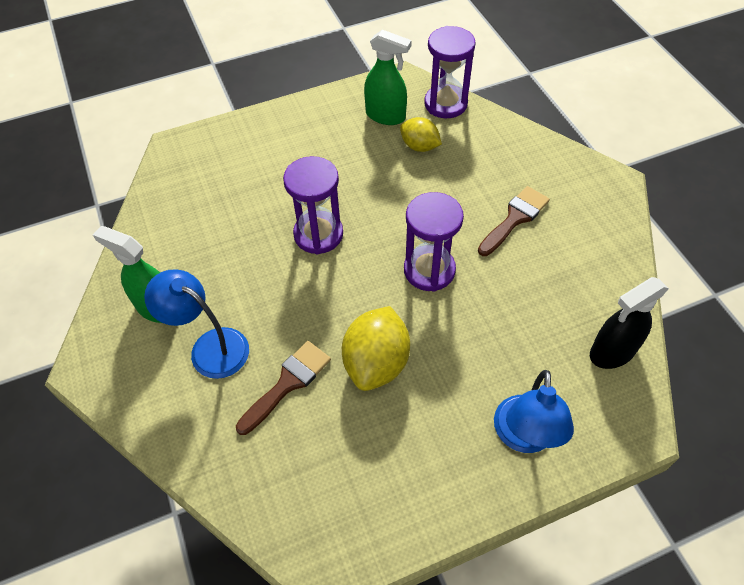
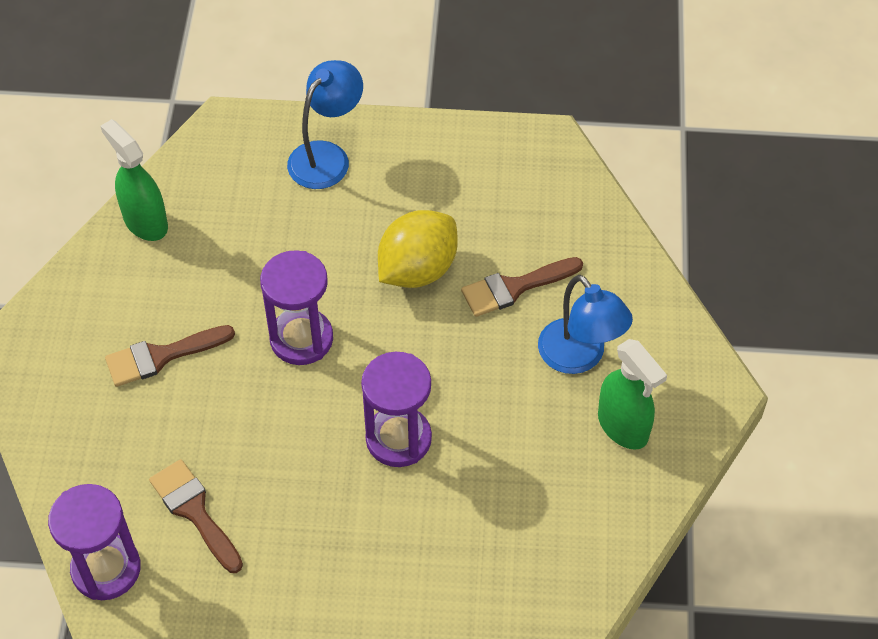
camera: 155 degrees left, 0 degrees up
(385, 116) = (202, 587): green spray bottle -> green spray bottle (145, 222)
(419, 146) = (194, 511): yellow lemon -> brown brush
(612, 352) = (189, 185): black spray bottle -> none

